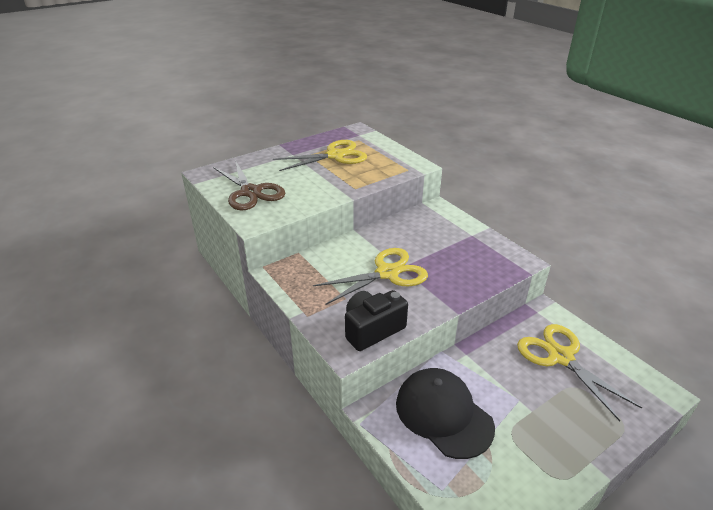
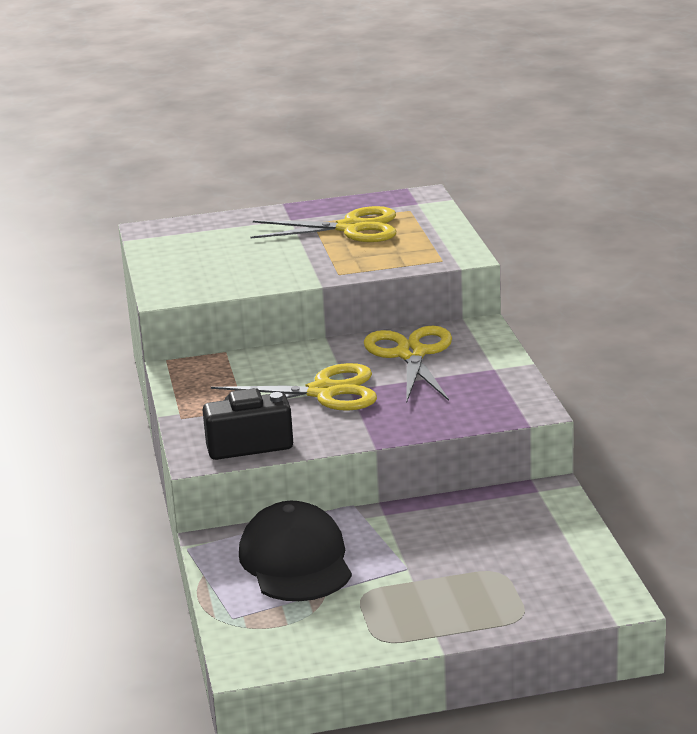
camera: 25 degrees right, 10 degrees down
(250, 192) = (190, 260): brown scissors -> none
(560, 357) = (514, 541): yellow scissors -> yellow scissors (411, 354)

